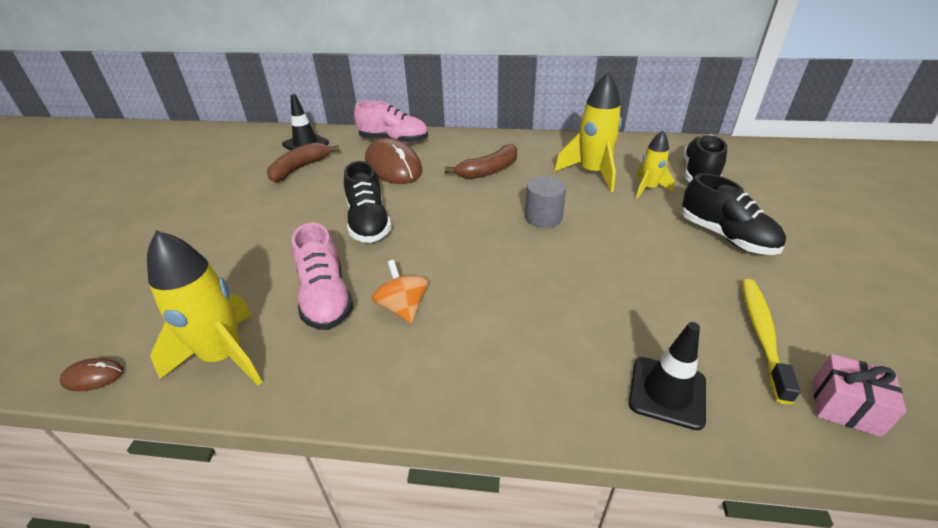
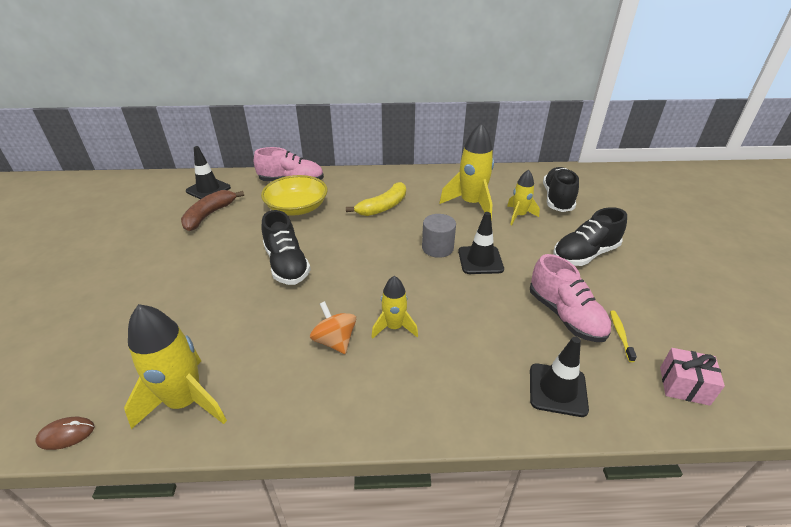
camera: 10 degrees left, 0 degrees up
(325, 298) = (264, 338): pink shoe -> pink shoe (565, 315)
(393, 166) = (297, 208): brown mouse -> yellow bowl
(475, 299) = (394, 327): none -> yellow rocket
(489, 170) = (383, 207): brown banana -> yellow banana
(592, 234) = (480, 260): none -> black traffic cone
(726, 236) = (585, 254): black shoe -> black shoe turned 105 degrees clockwise
(761, 335) = (620, 335): yellow toothbrush -> yellow toothbrush, size x0.53

